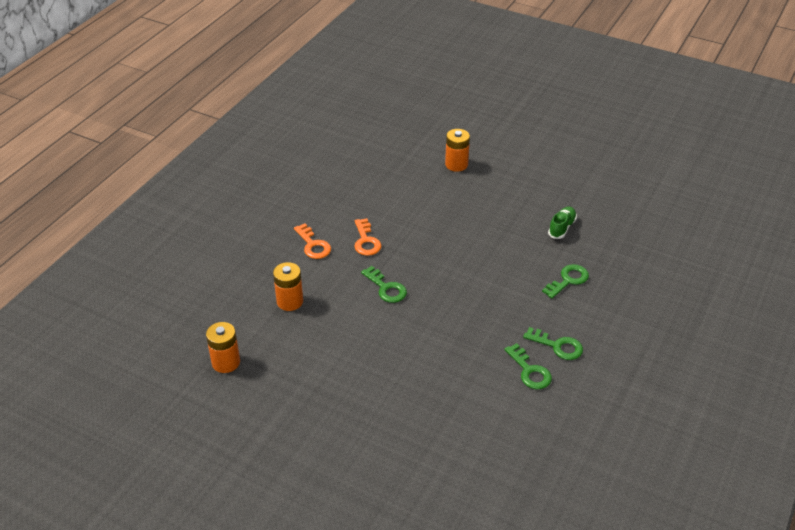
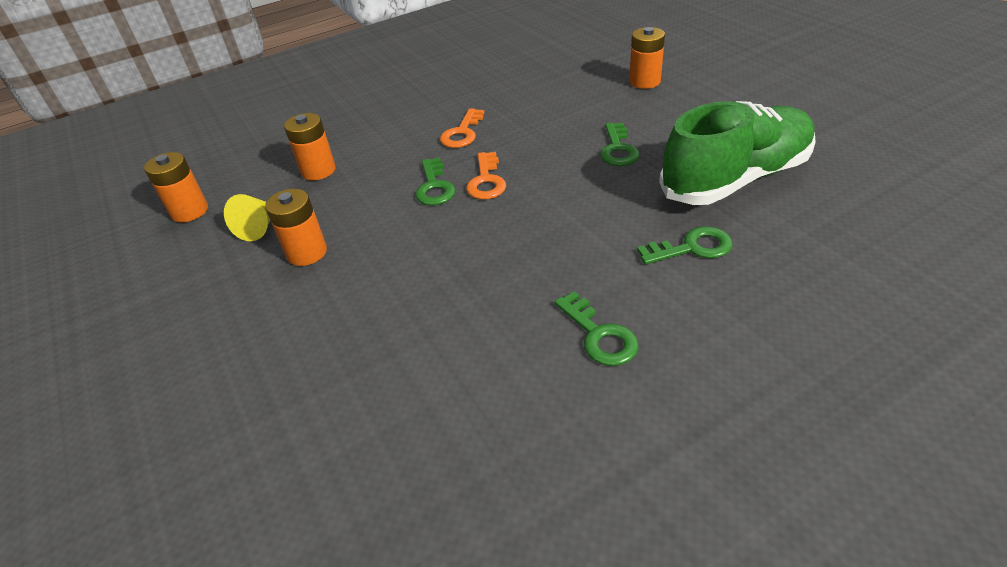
camera: 35 degrees right, 0 degrees up
(293, 355) = (259, 227): none -> yellow cone
(313, 245) = (402, 123): orange key -> orange key (486, 181)
(347, 360) = (307, 253): none -> orange battery
(530, 371) = (523, 356): green key -> green key (618, 149)
(561, 228) = (735, 179): green shoe -> green shoe, size x2.42

